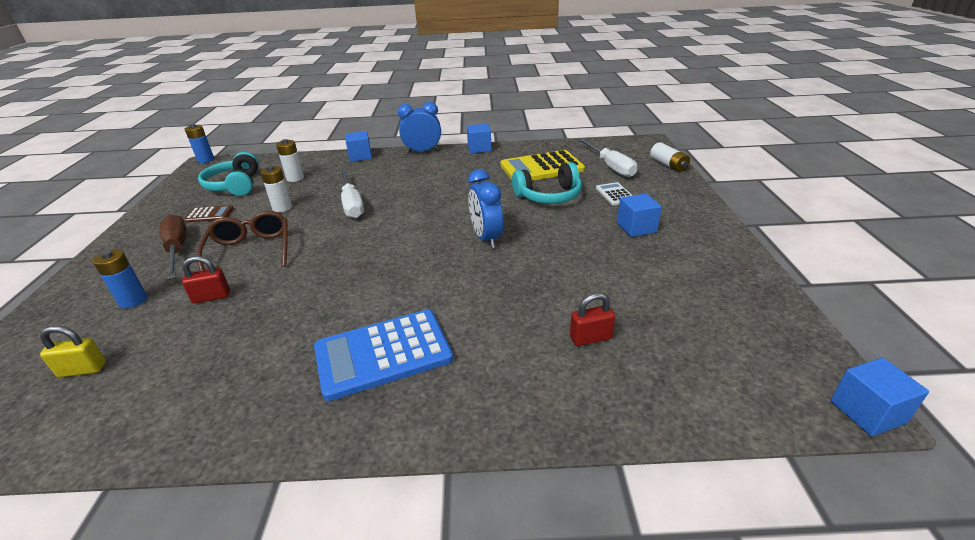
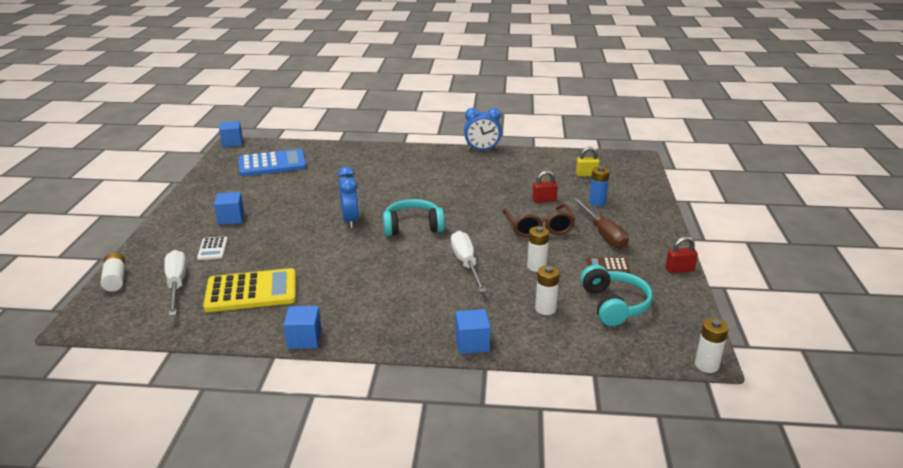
camera: 175 degrees left, 5 degrees down
(206, 160) = (706, 365): blue battery -> white battery
(383, 354) = (429, 169): blue calculator -> blue calculator (272, 164)
(422, 151) = (384, 343): blue clock -> blue clock (482, 150)
(549, 196) = (273, 253): turquoise headphones -> turquoise headphones (413, 227)
(590, 338) = (320, 167): red padlock -> red padlock (679, 269)

